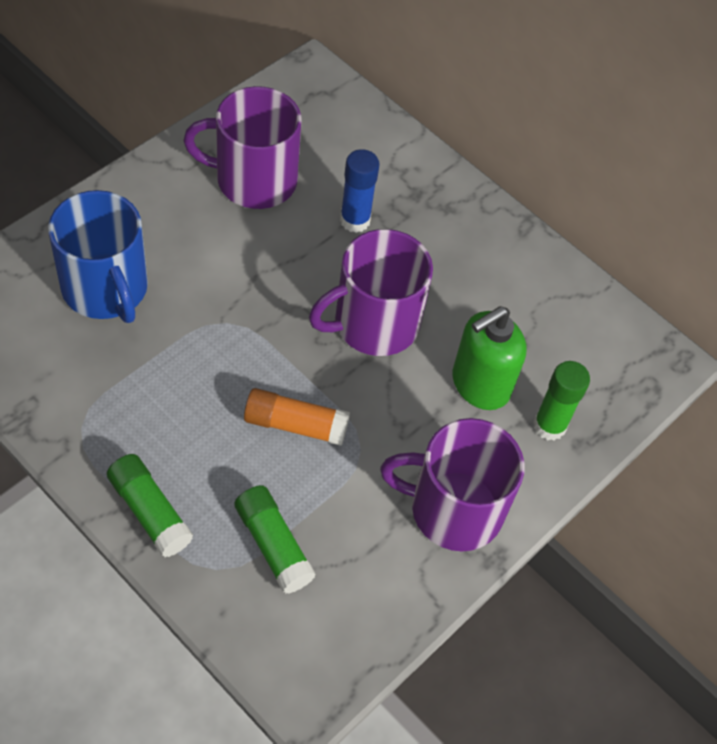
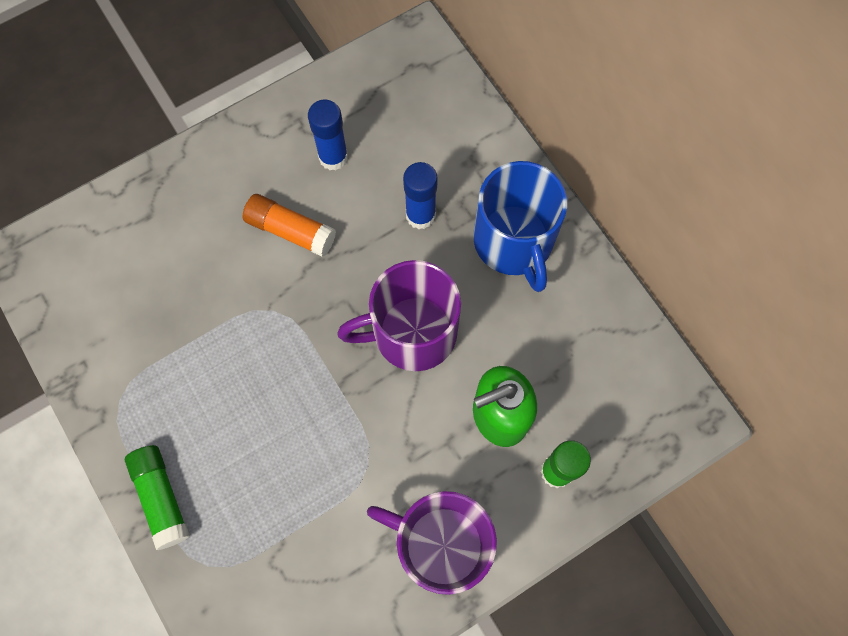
camera: 20 degrees right, 15 degrees up
(106, 288) = (170, 258): blue mug -> blue mug (514, 242)
(254, 180) = (333, 157): purple mug -> blue glue stick
(273, 545) = (264, 552): green glue stick -> none
(295, 425) = (313, 430): orange glue stick -> orange glue stick (291, 230)

